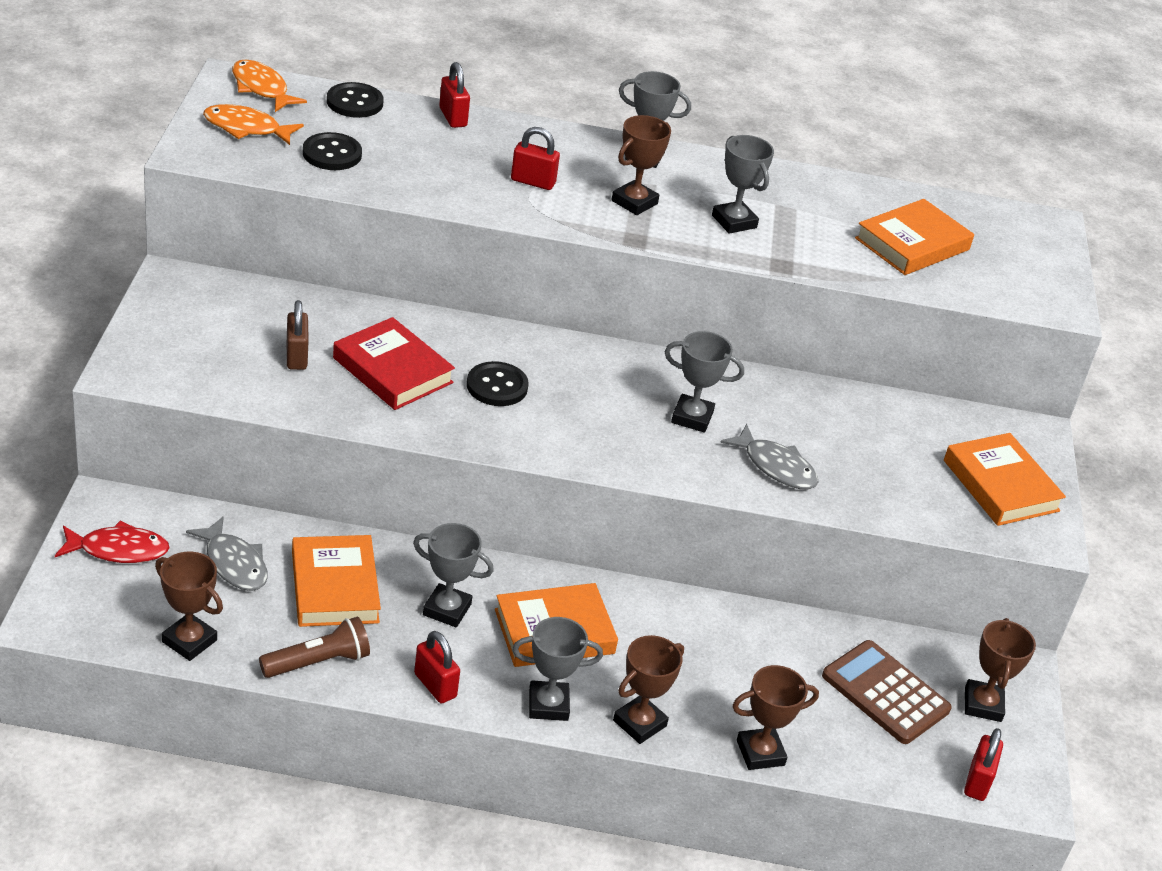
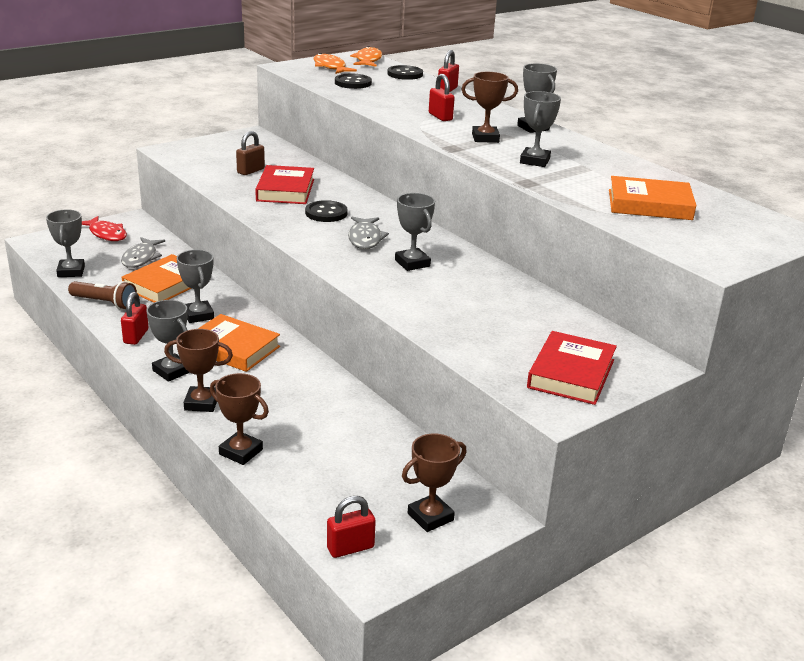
camera: 50 degrees right, 10 degrees down
(189, 641) = (71, 271): brown trophy -> grey trophy
(775, 466) = (422, 300): grey fish -> grey fish (365, 238)
(885, 693) = (372, 473): brown calculator -> none
(1001, 485) = (571, 374): orange book -> red book

